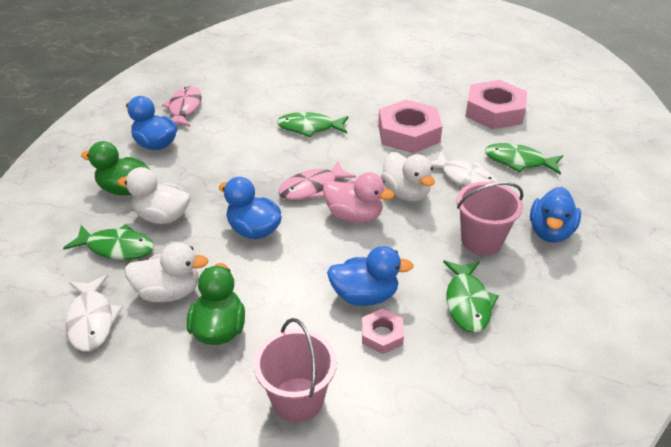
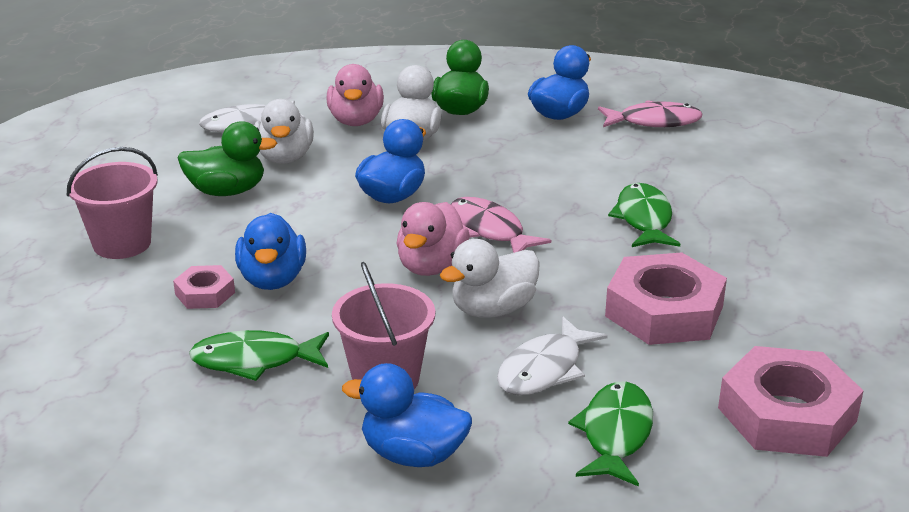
camera: 85 degrees right, 10 degrees down
(117, 247) = (356, 121): green fish -> pink duck

